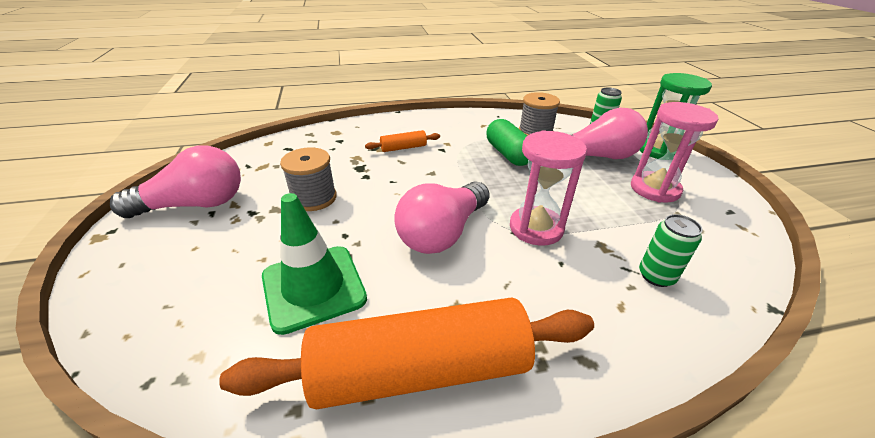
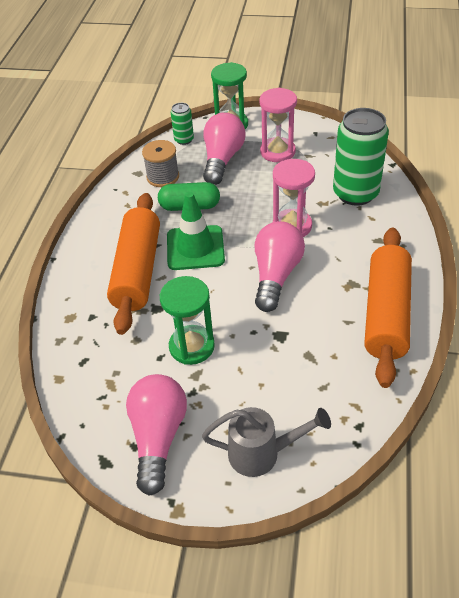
camera: 65 degrees left, 10 degrees up
(154, 283) = (263, 454): none -> grey watering can
(313, 287) = (304, 355): green traffic cone -> green traffic cone (195, 248)
(314, 198) = (192, 346): grey spool -> green hourglass
(403, 148) = (138, 271): orange rolling pin -> orange rolling pin, size x2.40
(442, 233) = (276, 275): pink light bulb -> pink light bulb turned 135 degrees counterclockwise
(656, 276) = (355, 193): green can -> green can, size x2.08

